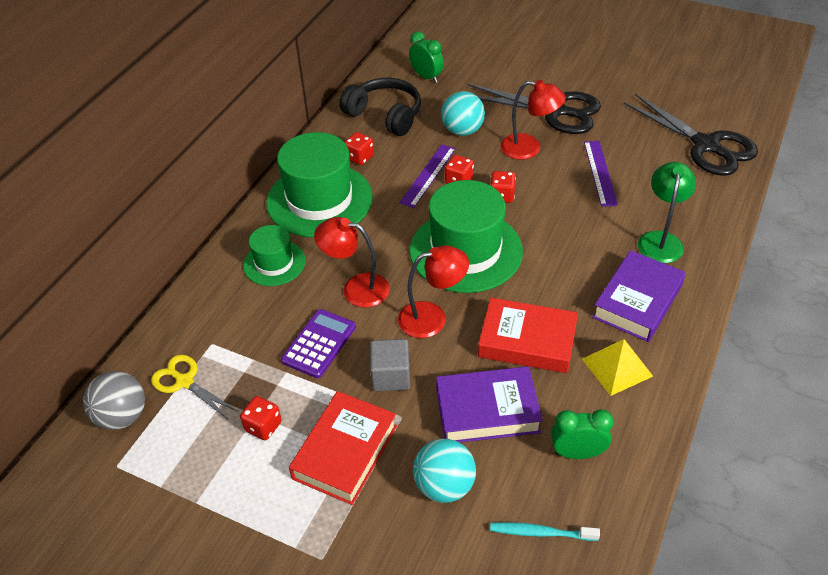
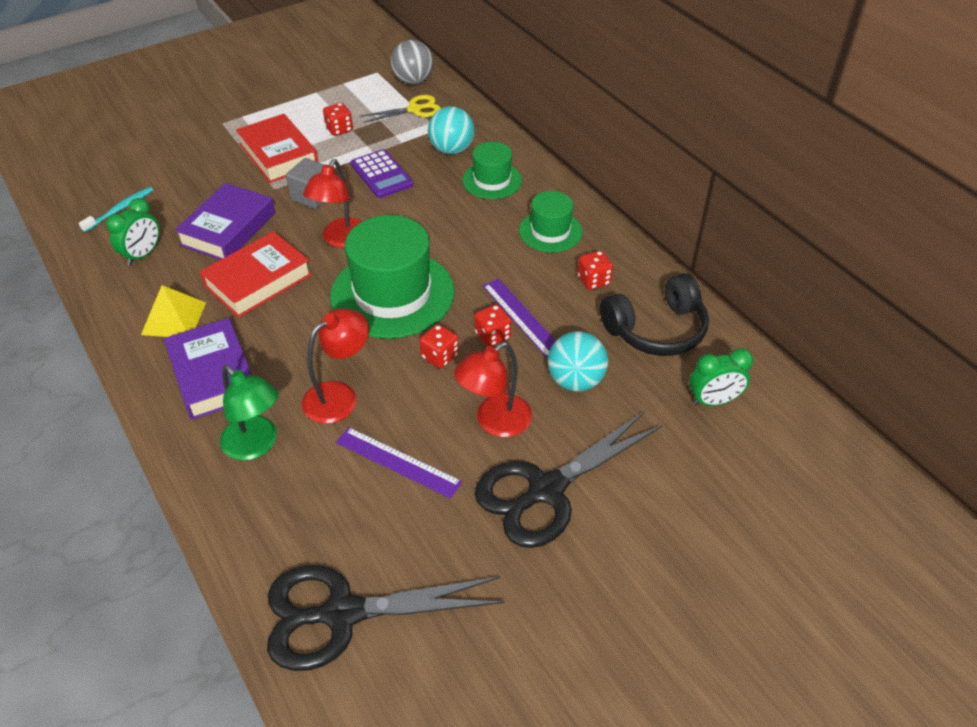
camera: 120 degrees right, 0 degrees up
(319, 200) = (550, 231): green hat -> green hat, size x0.55
(356, 288) = (417, 212): red lamp -> red lamp (339, 396)
(444, 486) = (202, 185): turquoise ball -> turquoise ball (451, 150)

